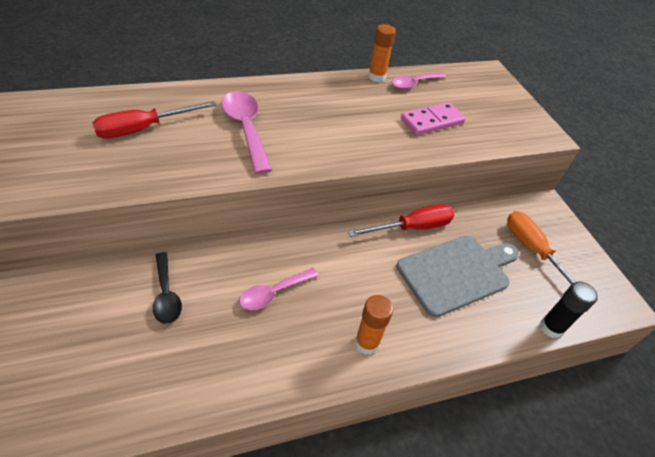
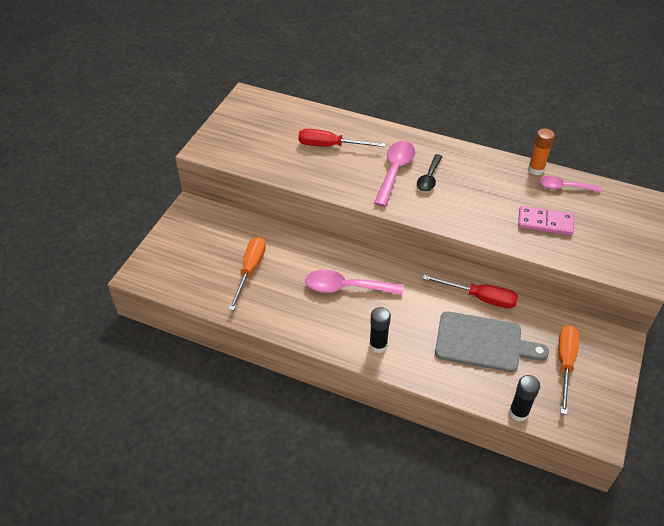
camera: 45 degrees right, 0 degrees up
(130, 342) = (250, 270): none -> orange screwdriver
(166, 295) = (285, 256): black spoon -> black spoon (429, 178)
(273, 293) = (346, 287): pink spoon -> pink spoon, size x1.55
(366, 343) = (378, 345): orange glue stick -> black glue stick

